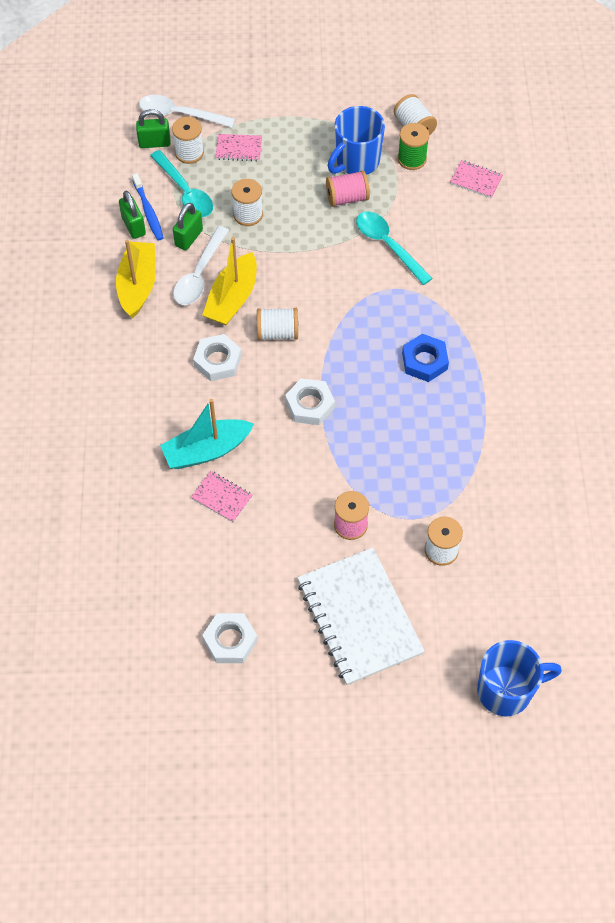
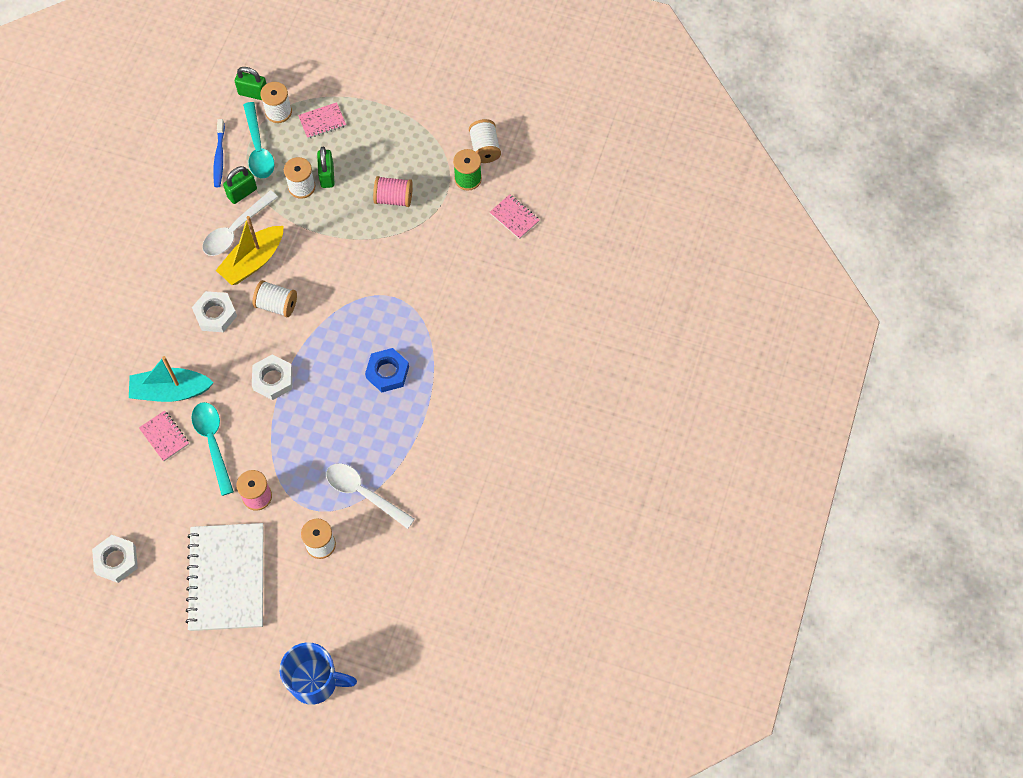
camera: 20 degrees right, 5 degrees up
(133, 226) = (201, 167): green padlock -> green padlock (327, 175)
(138, 285) = (180, 223): yellow boat -> none
(179, 114) = (286, 72): white spoon -> white spoon (363, 493)
(239, 149) = (322, 121): pink notebook -> pink notebook turned 45 degrees counterclockwise
(356, 161) = (418, 166): blue mug -> none
(388, 245) = (407, 254): turquoise spoon -> turquoise spoon (213, 442)

